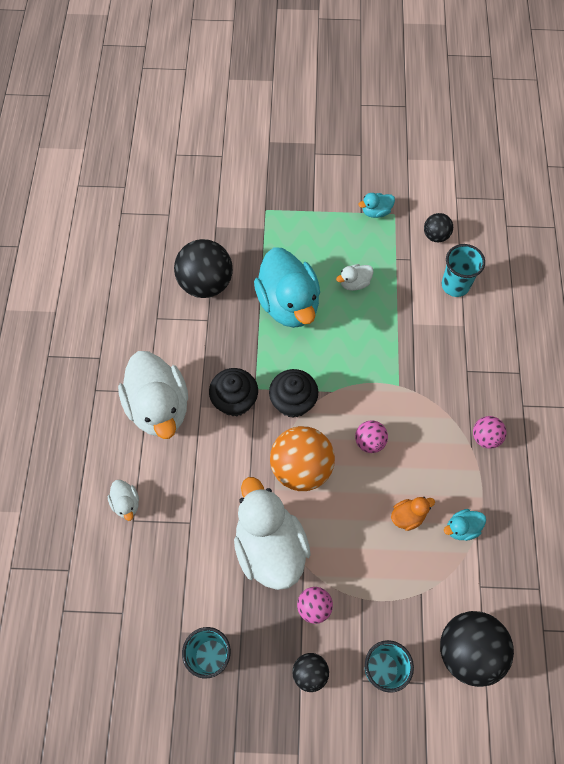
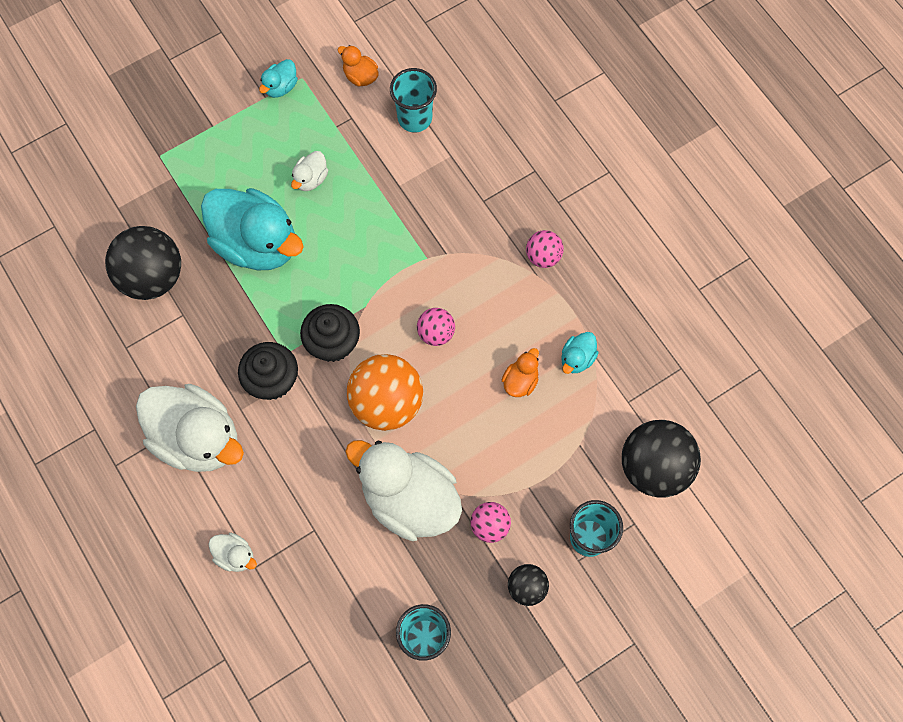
camera: 35 degrees left, 5 degrees up
(435, 236) = (360, 76): black ball -> orange duck

